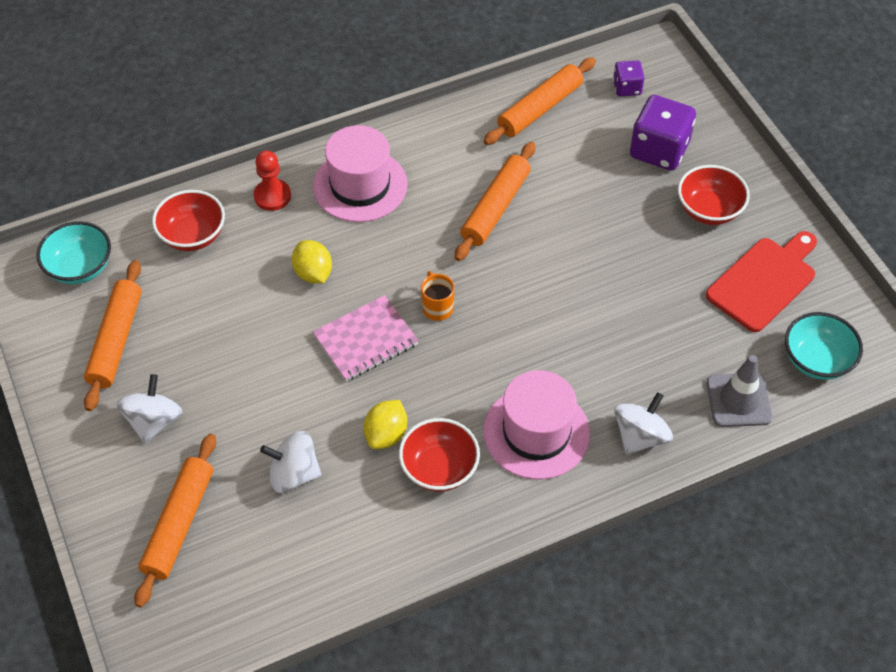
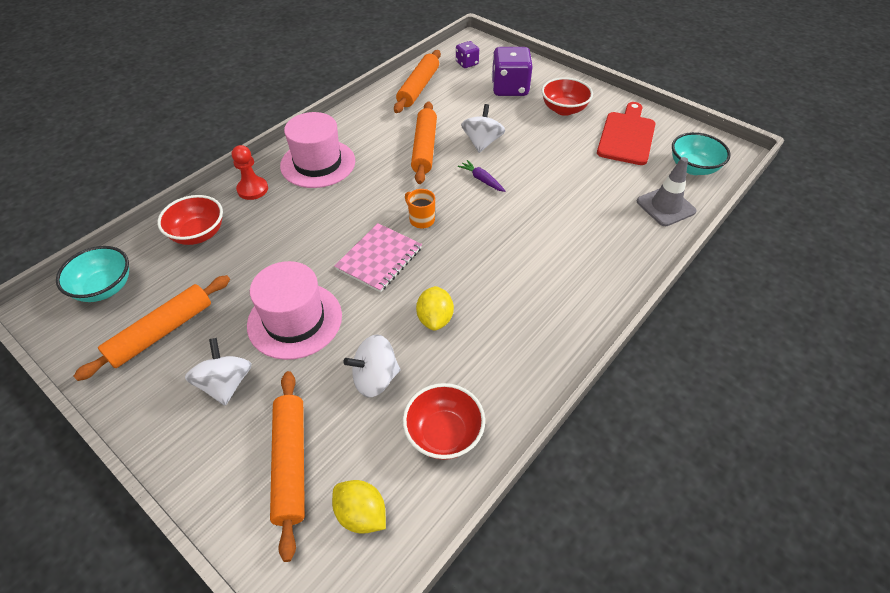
camera: 25 degrees left, 5 degrees down
(116, 340) = (161, 332): orange rolling pin -> orange rolling pin turned 60 degrees clockwise
(313, 273) = (312, 228): yellow lemon -> yellow lemon (361, 514)
(439, 468) = (492, 327): red bowl -> red bowl (443, 434)
(536, 432) = (547, 275): pink hat -> pink hat (295, 320)
(538, 279) = (482, 180): none -> purple carrot
(640, 436) = (620, 251): white spinning top -> white spinning top (482, 142)

